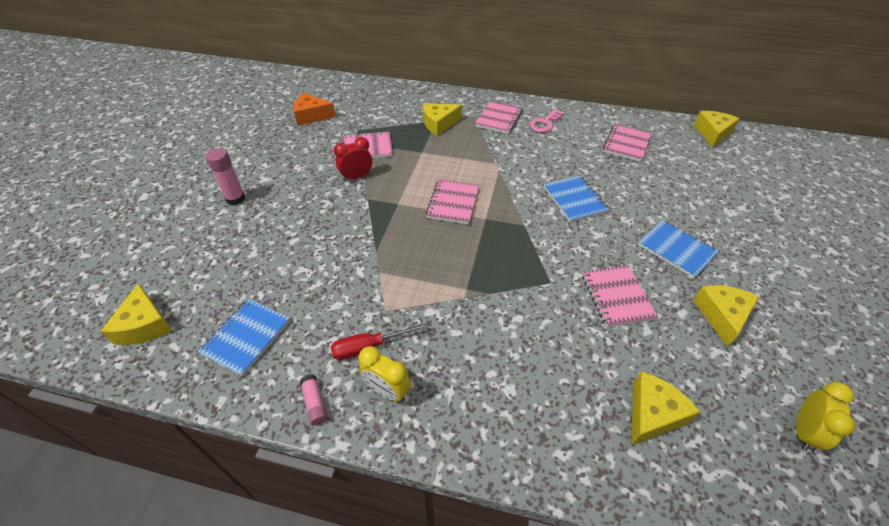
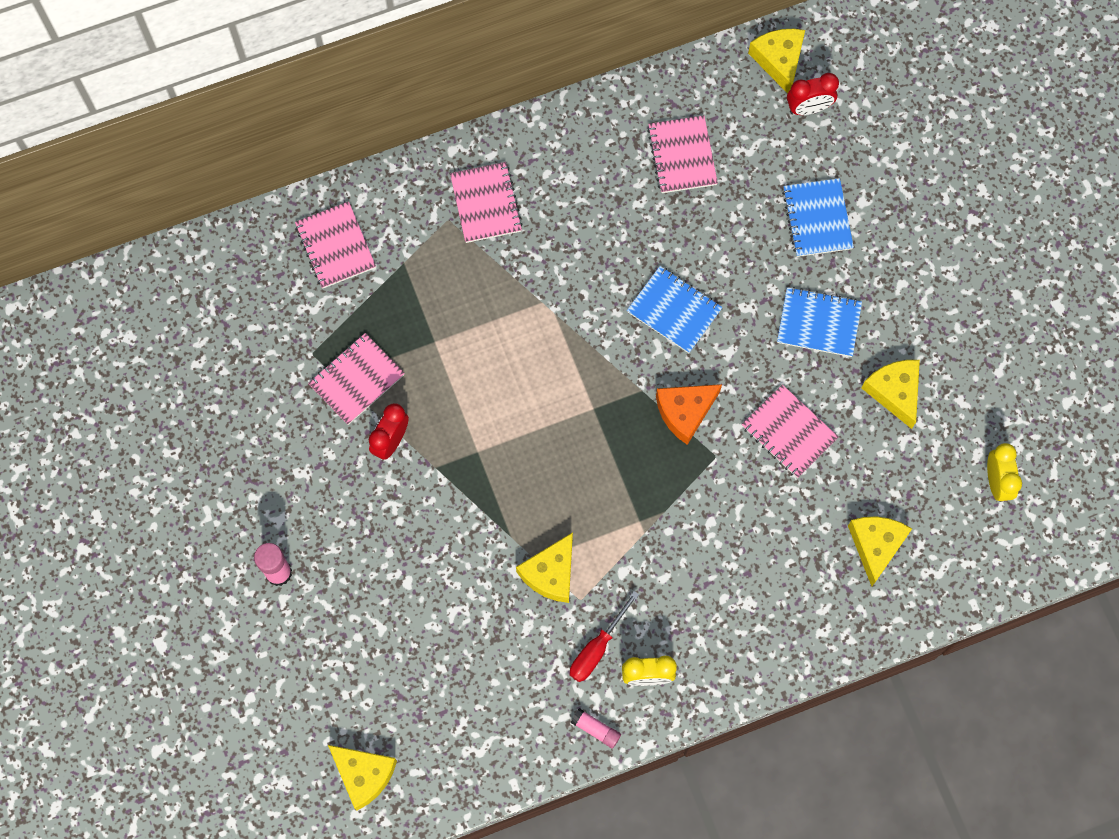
camera: 35 degrees left, 25 degrees up
(246, 337) = (475, 717): blue notebook -> blue notebook (817, 219)
(311, 116) = (220, 366): orange cheese -> orange cheese (685, 412)
(439, 124) = (413, 268): yellow cheese -> yellow cheese (551, 573)
(453, 203) = (540, 408): pink notebook -> pink notebook (335, 246)
(544, 123) = (553, 175): pink key -> none
(722, 156) = (808, 108): none -> red clock

